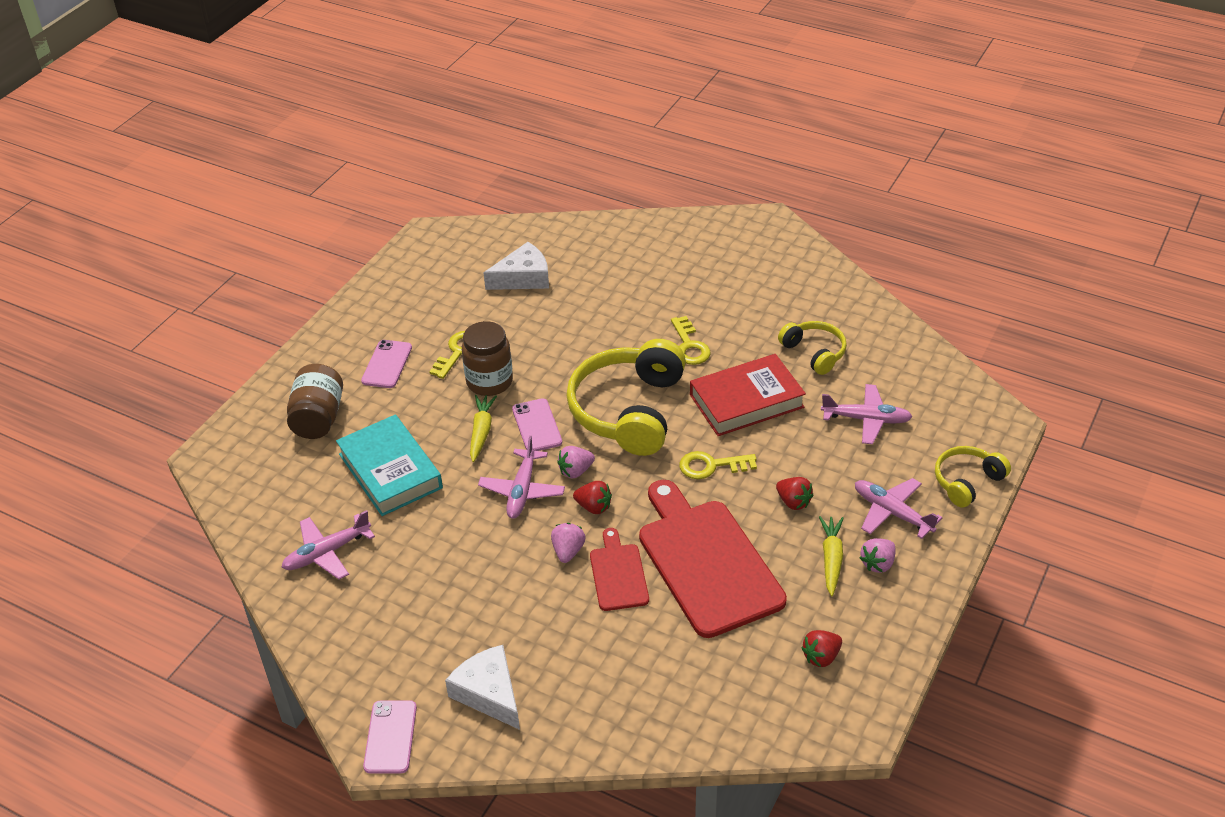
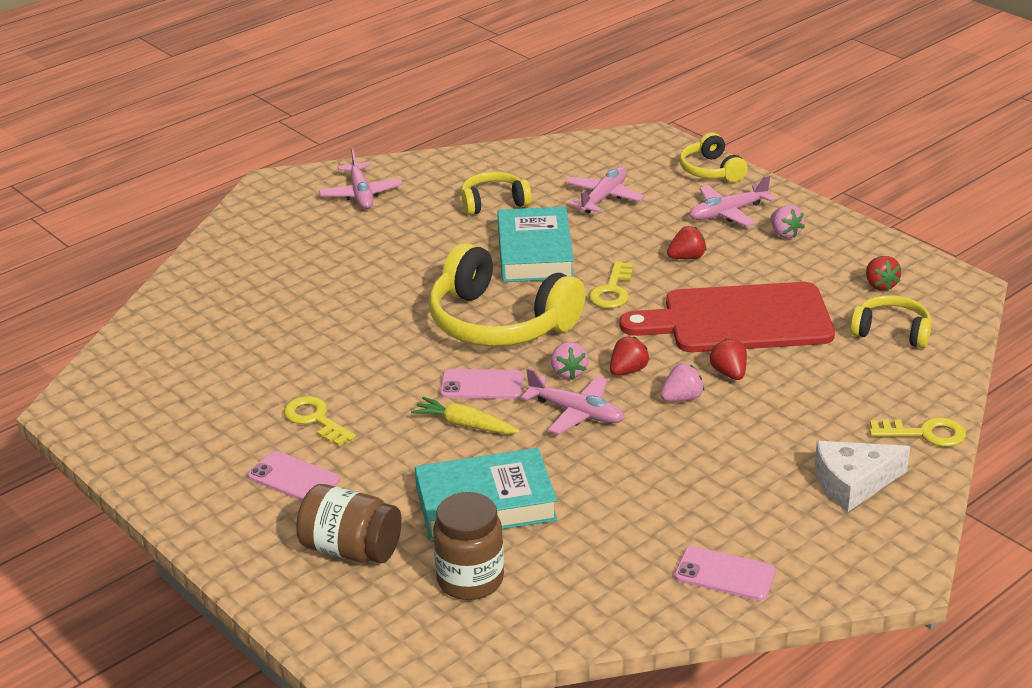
camera: 70 degrees left, 10 degrees down
(327, 553) = (593, 572): pink plane -> pink plane (361, 194)
(390, 737) = (888, 561): pink phone -> pink phone (725, 574)
(489, 382) = (385, 405): brown jar -> brown jar (470, 580)
(523, 278) = (222, 351): white cheese -> none
(568, 551) = (682, 398): pink strawberry -> pink strawberry turned 120 degrees clockwise
(618, 574) = (729, 373): red cutting board -> red strawberry
(689, 346) = (429, 267): yellow key -> yellow key (925, 434)
(740, 680) = (891, 332): none -> yellow headphones
(746, 401) = (535, 253): red book -> turquoise book
(831, 559) = (768, 254): yellow carrot -> none

